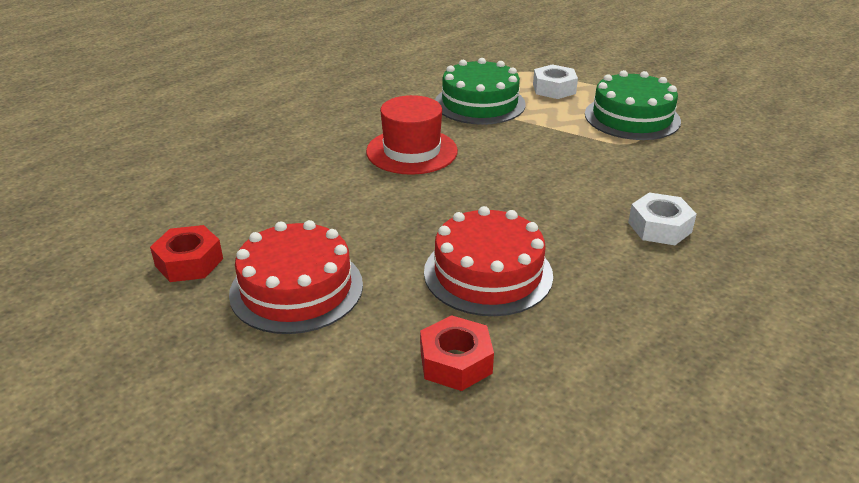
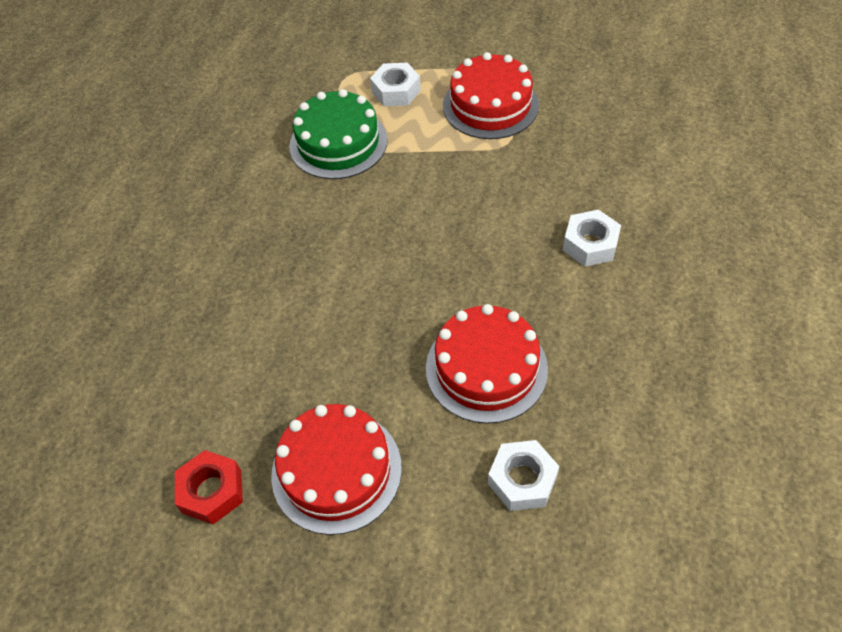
camera: 25 degrees left, 20 degrees up
(412, 151) = (318, 242): red hat -> none
(456, 362) = (522, 480): red nut -> white nut
(632, 117) = (490, 105): green cake -> red cake

